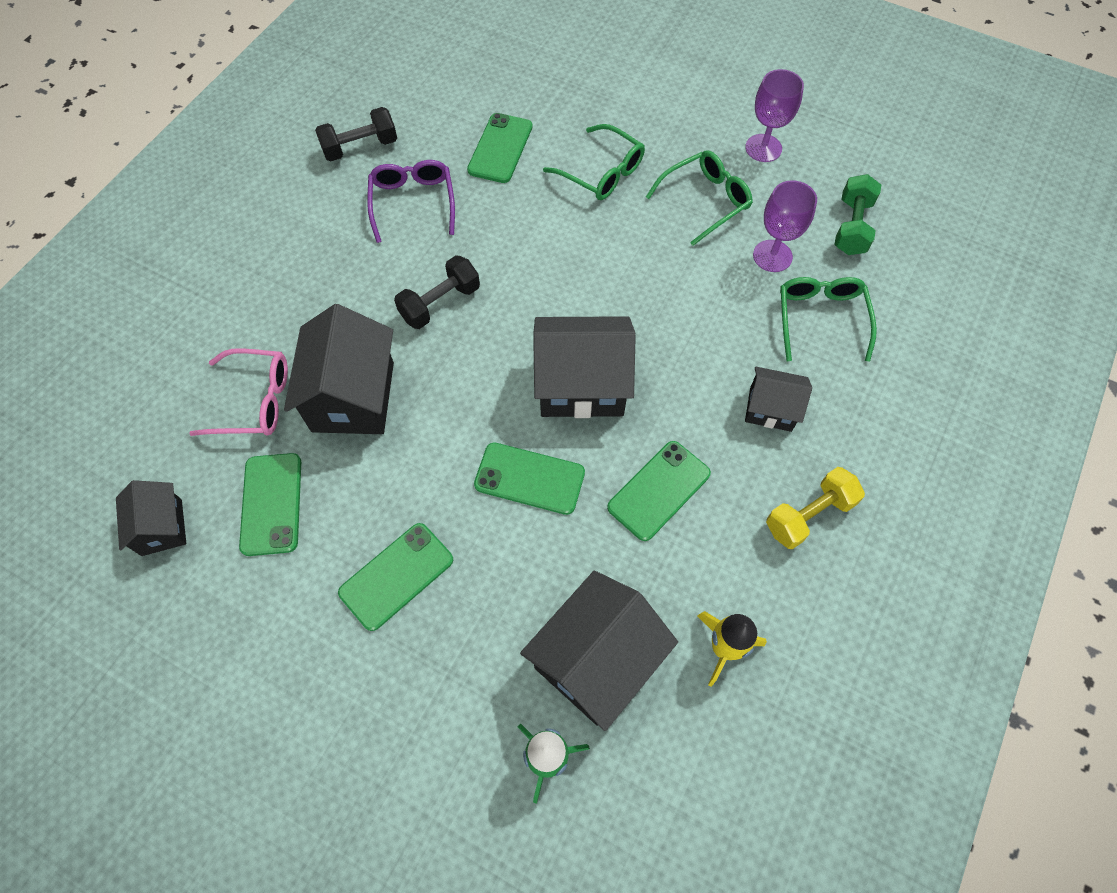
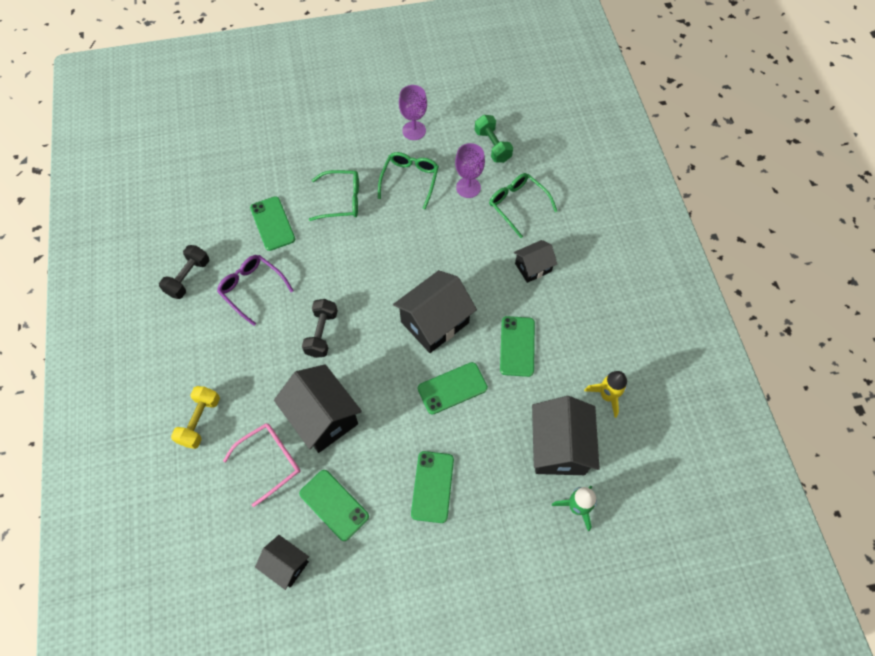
camera: 40 degrees left, 0 degrees up
(808, 515) = (591, 306): yellow dumbbell -> yellow dumbbell (200, 421)

